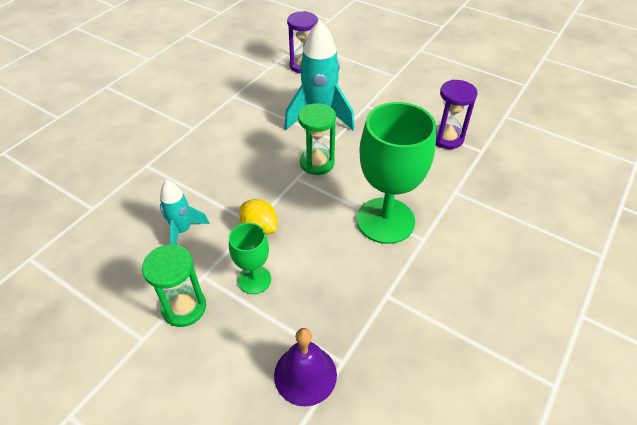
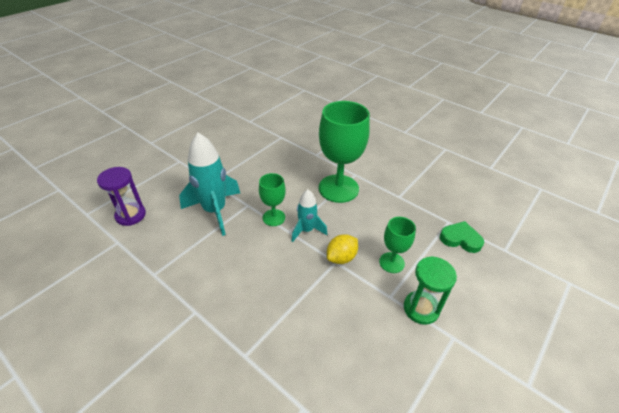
camera: 85 degrees left, 5 degrees down
(182, 230) = (341, 314): turquoise rocket -> turquoise rocket (307, 230)
(305, 374) = (460, 239): purple bell -> green heart
(317, 163) = (274, 217): green hourglass -> green goblet
(447, 138) = (264, 148): purple hourglass -> none

